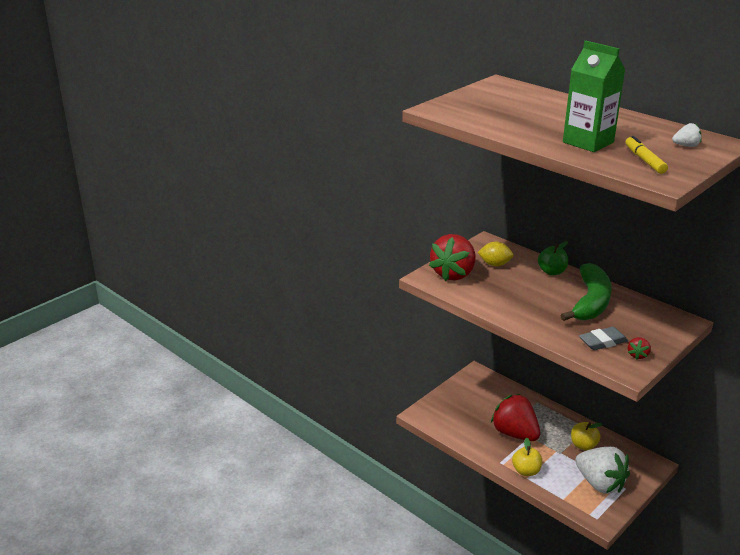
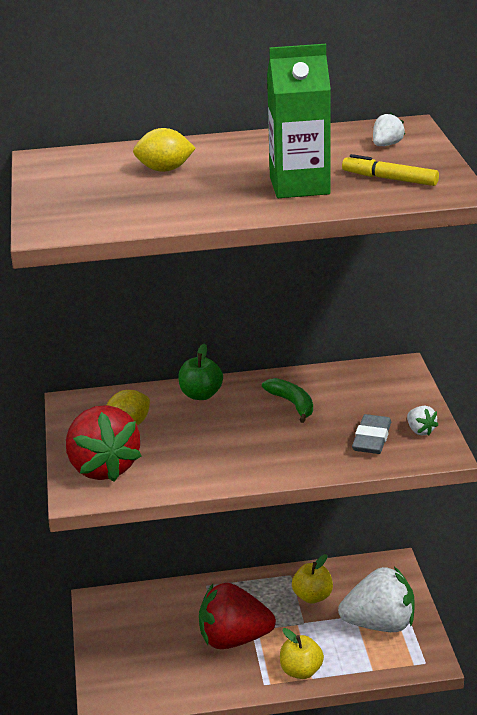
camera: 50 degrees left, 0 degrees up
(541, 108) = (164, 170): none -> yellow lemon
(590, 302) = (292, 404): green banana -> green banana, size x0.53
(637, 355) = (420, 430): red strawberry -> white strawberry

